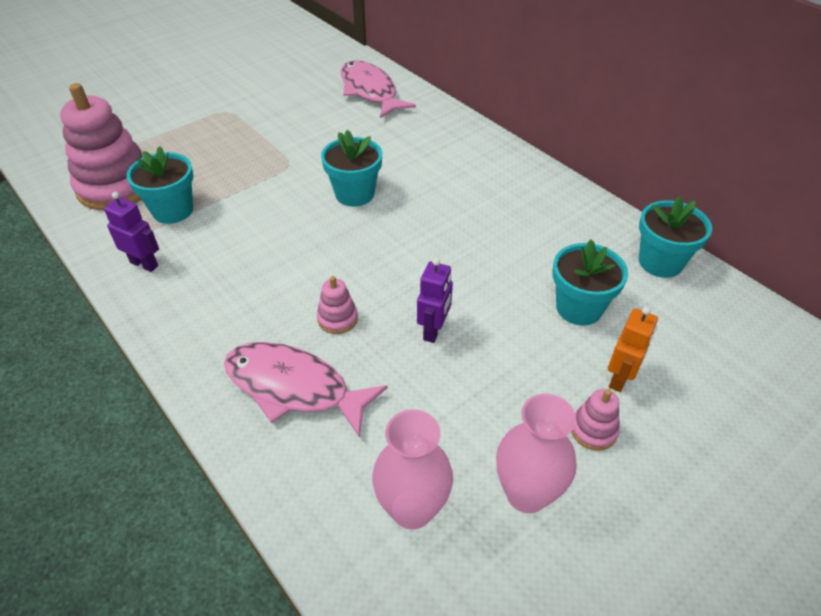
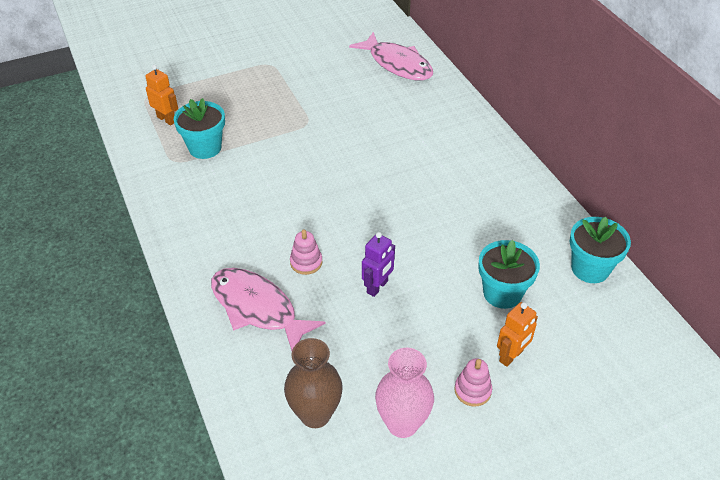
camera: 15 degrees right, 0 degrees up
(116, 187) = (166, 119): pink stacking toy -> orange robot
(144, 264) = (173, 189): purple robot -> none
(354, 194) = (353, 159): turquoise flower pot -> none
(370, 91) = (397, 64): pink fish -> pink fish turned 150 degrees clockwise
(412, 509) = (315, 414): pink vase -> brown vase

